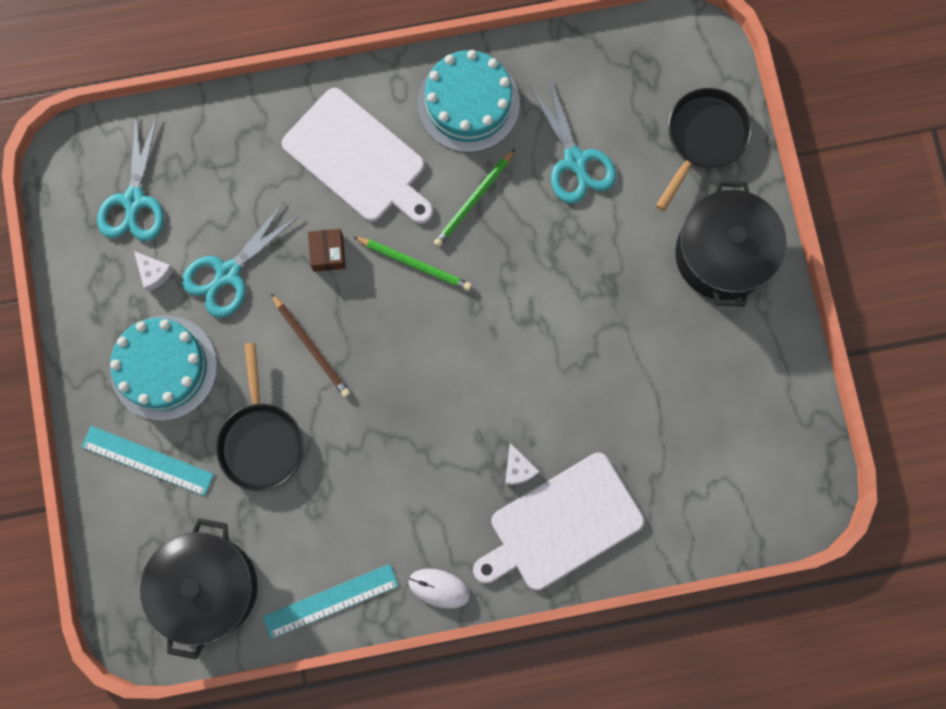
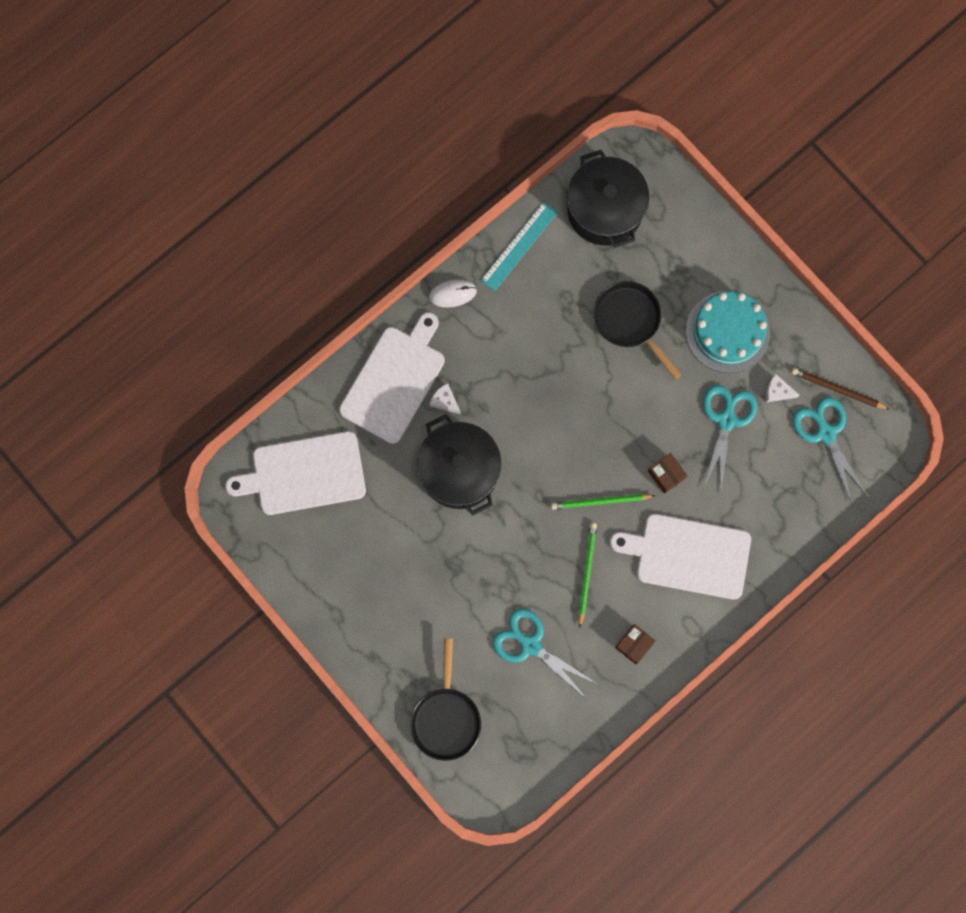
camera: 150 degrees right, 0 degrees up
(147, 460) = (697, 266): turquoise ruler -> none
(311, 347) = (636, 403): brown pencil -> brown pencil (837, 389)
(468, 103) = (634, 644): turquoise cake -> brown box
(719, 476) = (304, 474): none -> white cutting board
(722, 254) = (385, 635): black pot -> black pot (459, 470)

